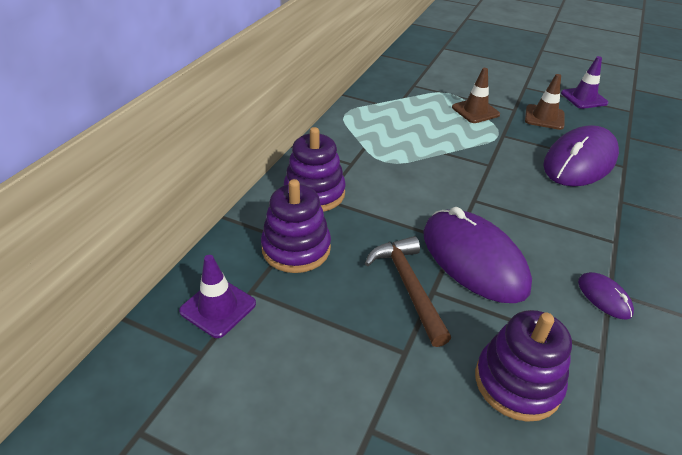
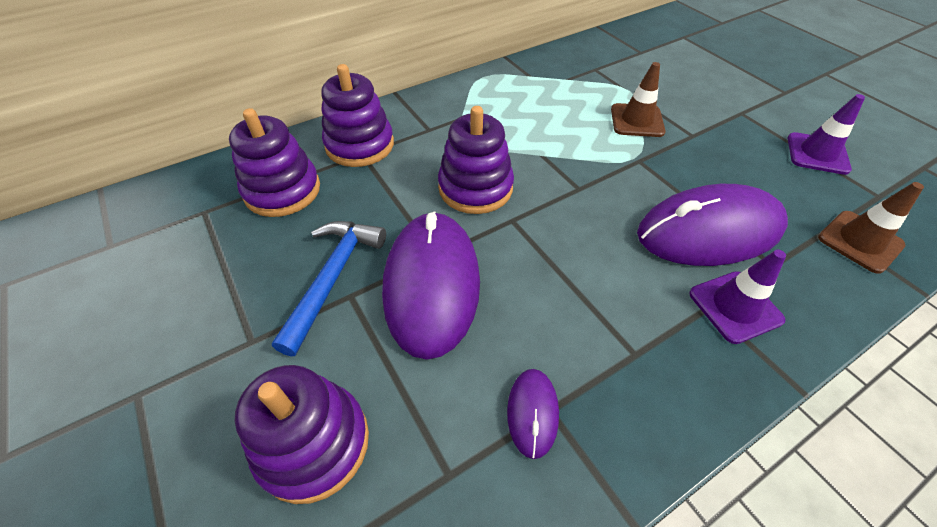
camera: 35 degrees right, 10 degrees up
(218, 307) = (165, 213): purple traffic cone -> purple traffic cone (735, 306)
(408, 286) = (332, 278): brown hammer -> blue hammer
(429, 190) = (475, 188): none -> purple stacking toy
(544, 117) = (724, 158): brown traffic cone -> brown traffic cone (860, 241)

